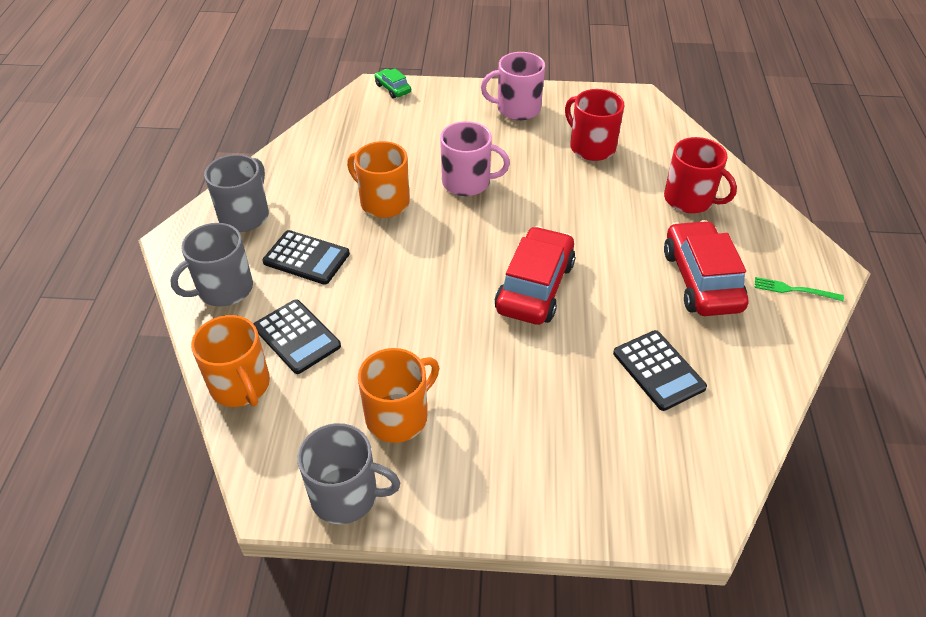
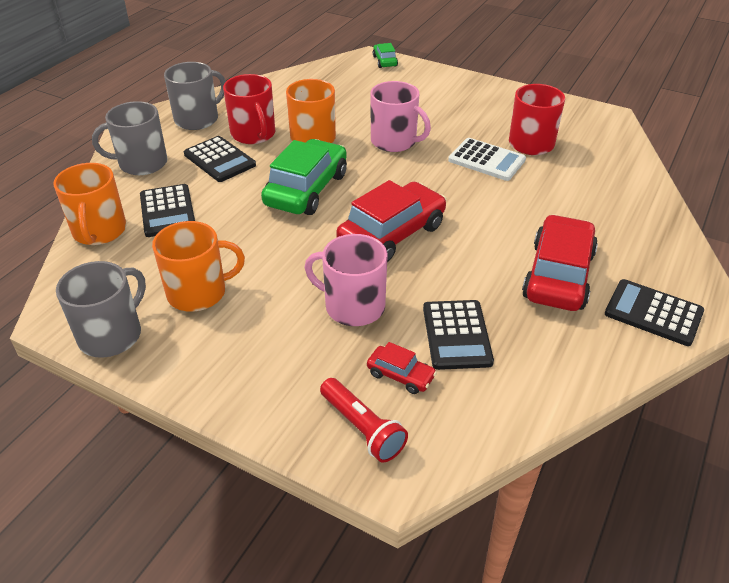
camera: 25 degrees right, 5 degrees down
(346, 495) = (112, 334): grey mug -> grey mug turned 90 degrees counterclockwise
(420, 264) = (306, 189): none -> green car
(517, 109) = (482, 99): pink mug -> pink mug (353, 306)
(565, 178) = (486, 160): none -> white calculator
(639, 428) = (400, 375): none -> red car
(642, 492) = (362, 428): none -> red flashlight
(690, 199) = (597, 208): red mug -> red mug (253, 134)
(794, 290) = (653, 313): green fork -> black calculator

